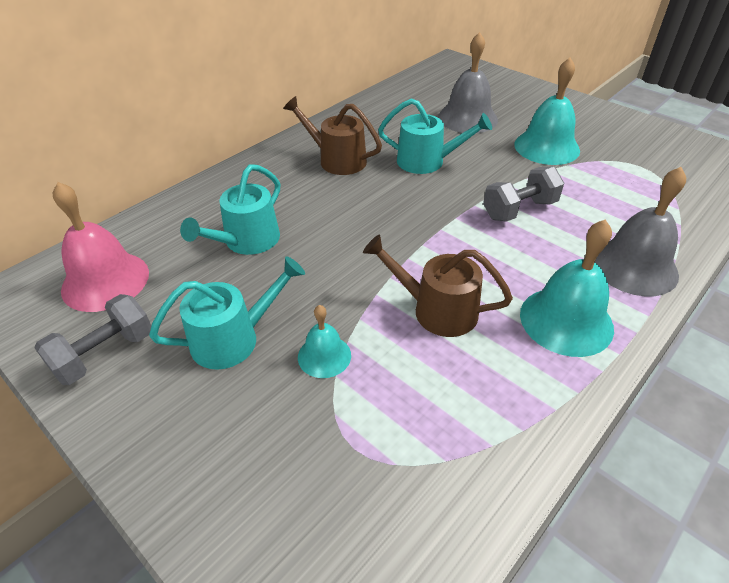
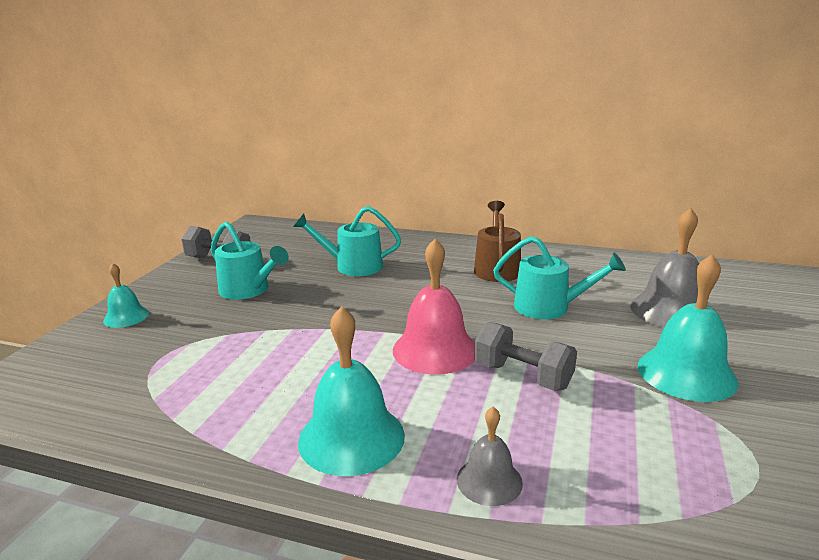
camera: 65 degrees right, 20 degrees down
(105, 281) = (282, 240): pink bell -> pink bell (435, 350)
(324, 356) = (245, 325): turquoise bell -> turquoise bell (126, 317)
(427, 161) = (549, 307): turquoise watering can -> turquoise watering can turned 60 degrees counterclockwise
(437, 310) = (323, 360): brown watering can -> none
(634, 266) = (489, 481): grey bell -> grey bell, size x0.56

